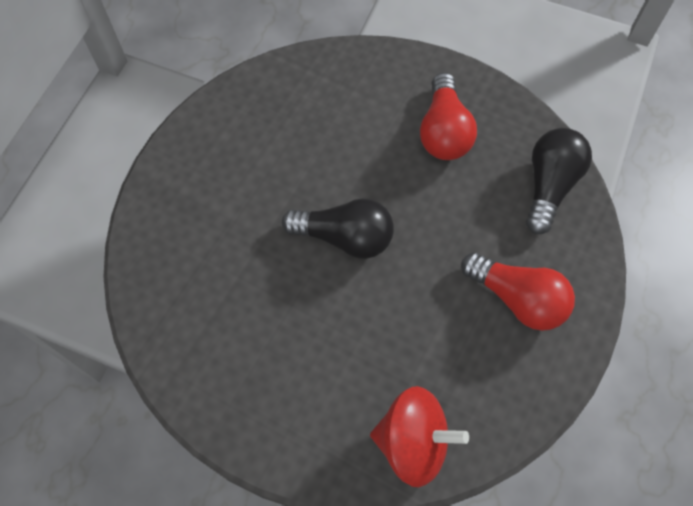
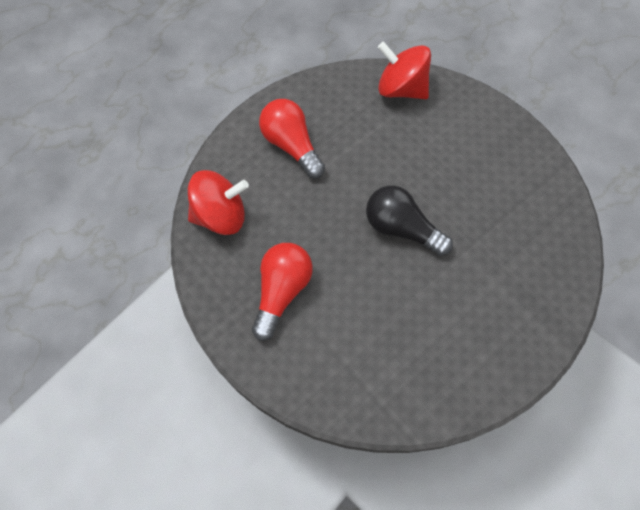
camera: 160 degrees left, 0 degrees up
(549, 185) = (221, 216): black light bulb -> red spinning top

